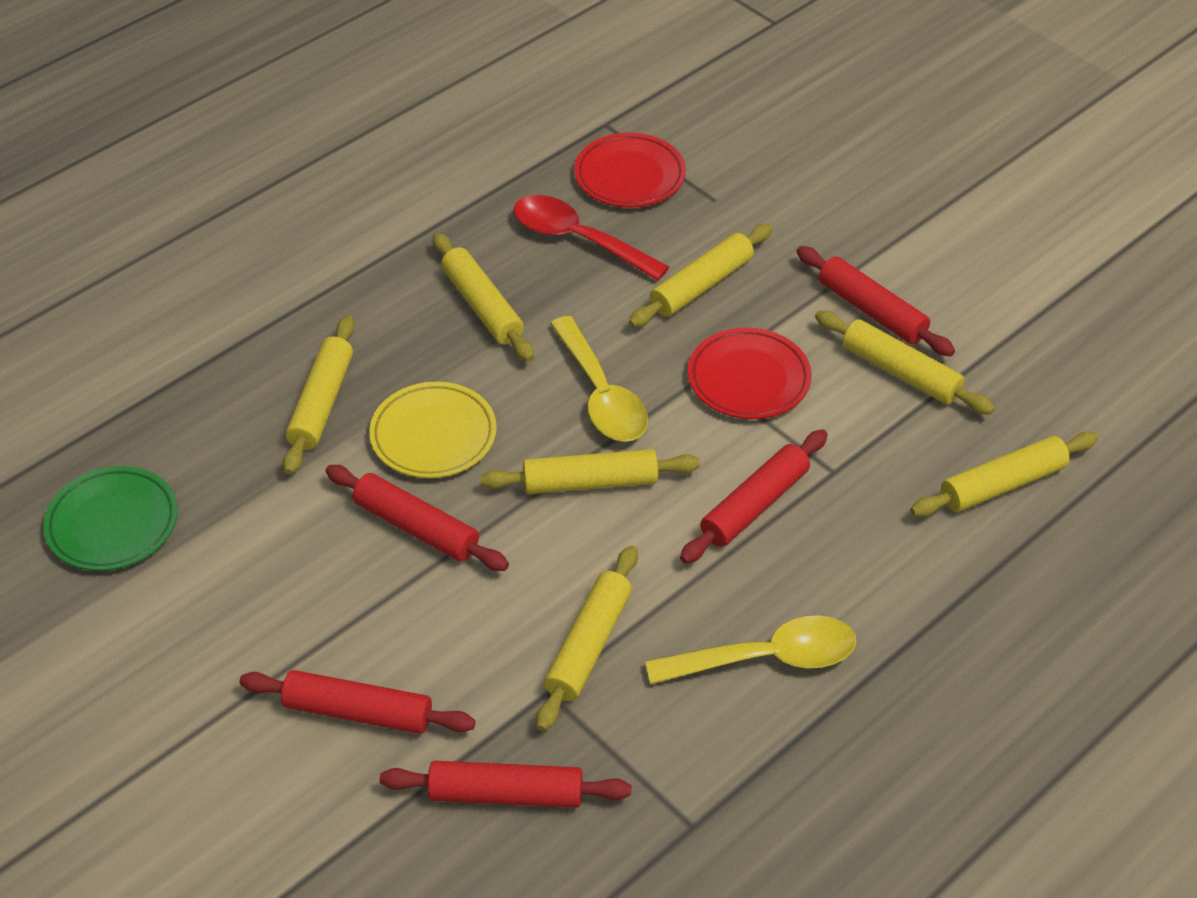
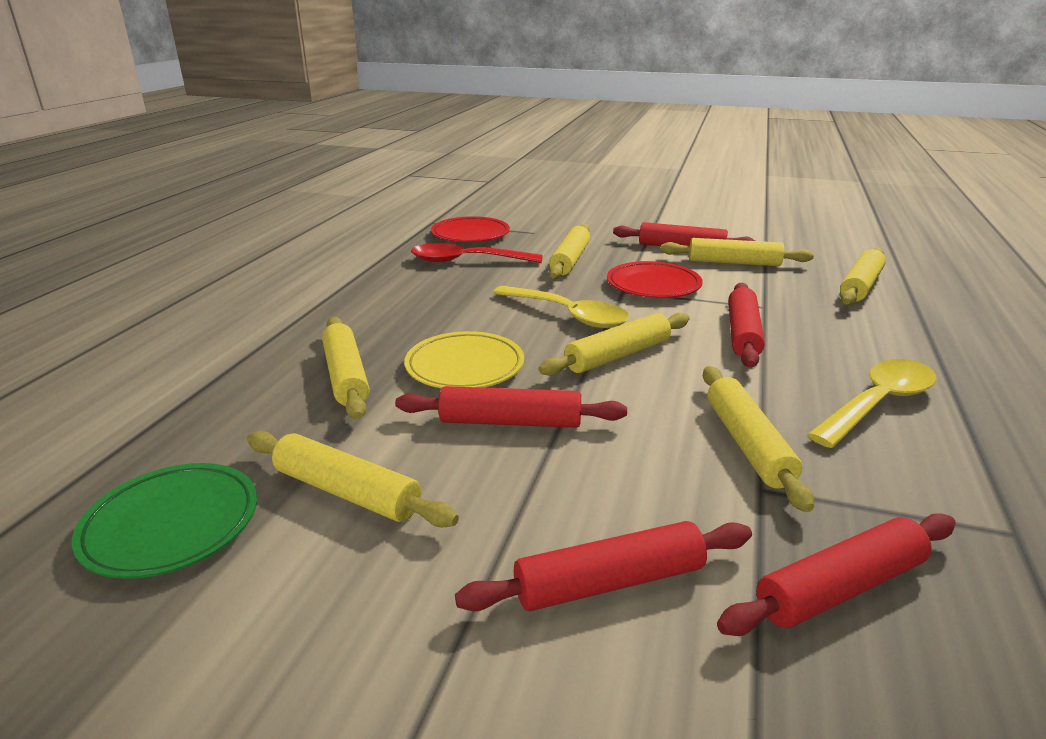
camera: 30 degrees left, 20 degrees down
(482, 306) = (432, 299): yellow rolling pin -> yellow rolling pin (347, 492)

